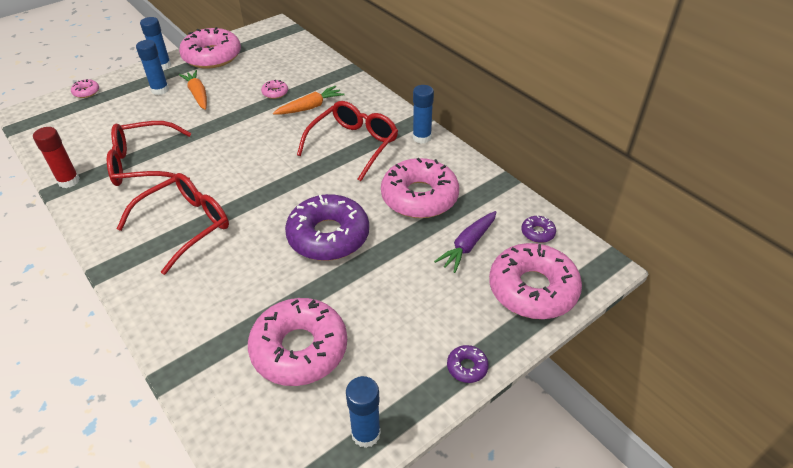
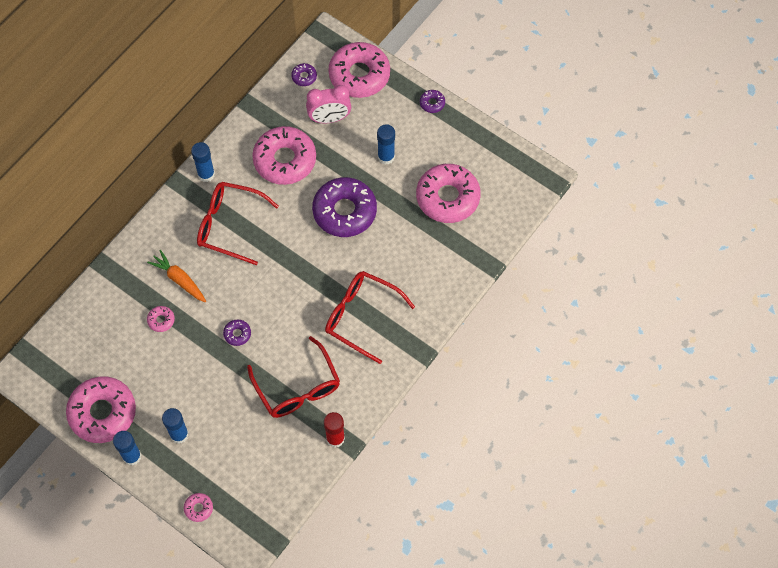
camera: 105 degrees left, 20 degrees up
(198, 94) = (180, 392): orange carrot -> none
(230, 134) = (237, 334): none -> purple donut
(366, 433) = (491, 145): blue glue stick -> blue glue stick (386, 157)
(468, 245) = (329, 118): purple carrot -> pink clock

